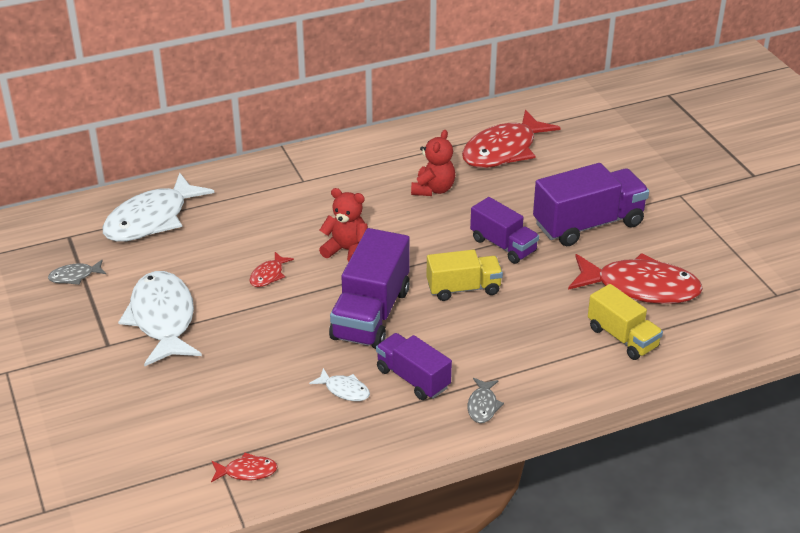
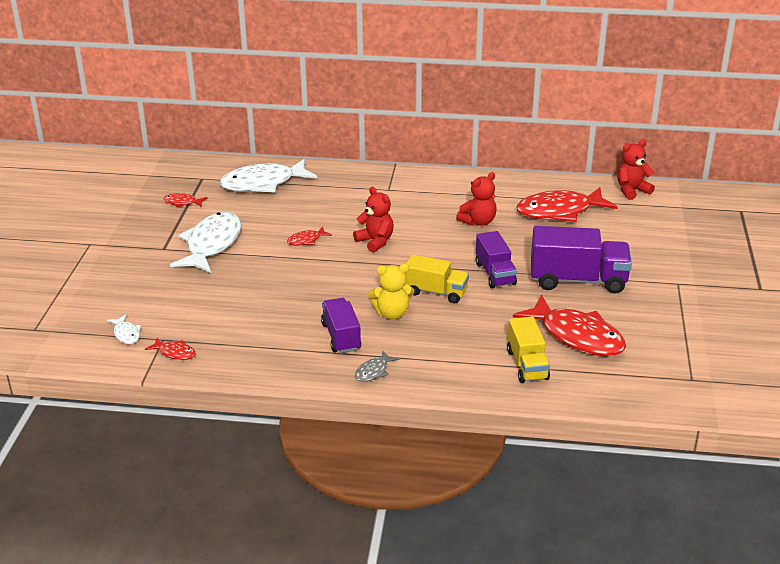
camera: 30 degrees right, 5 degrees down
(75, 276) = (182, 202): grey fish -> red fish
(344, 390) = (286, 327): white fish -> white fish (126, 334)
(371, 314) = (352, 287): purple truck -> none
(441, 330) = (392, 313): none -> yellow teddy bear
(552, 103) = (632, 190): none -> red teddy bear

